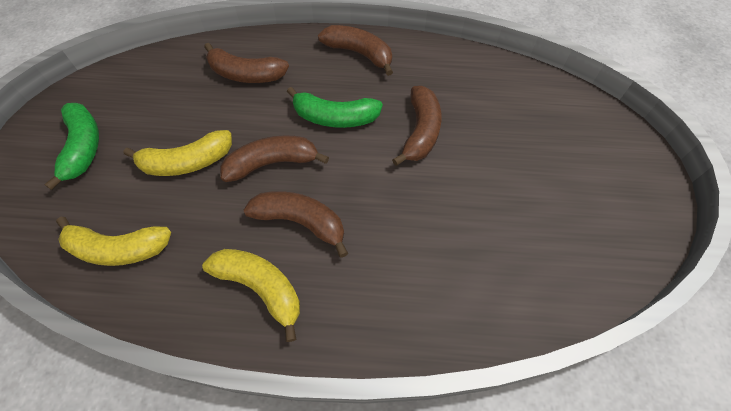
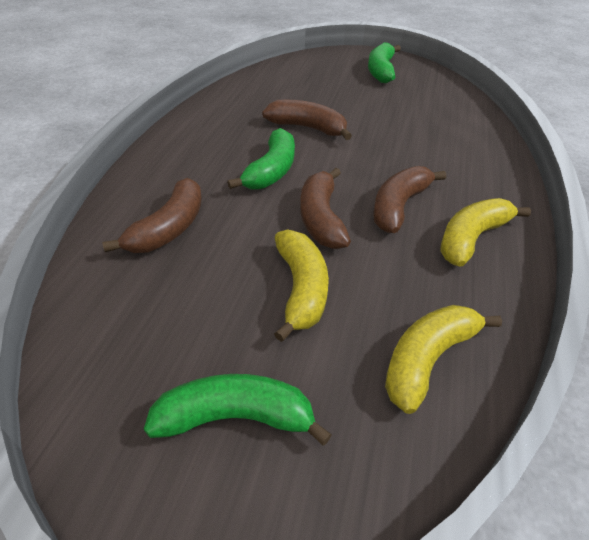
camera: 80 degrees left, 15 degrees down
(118, 249) = (427, 359): yellow banana -> yellow banana turned 150 degrees counterclockwise
(359, 53) = (186, 144): brown banana -> none
(603, 187) = (381, 71): none -> green banana

